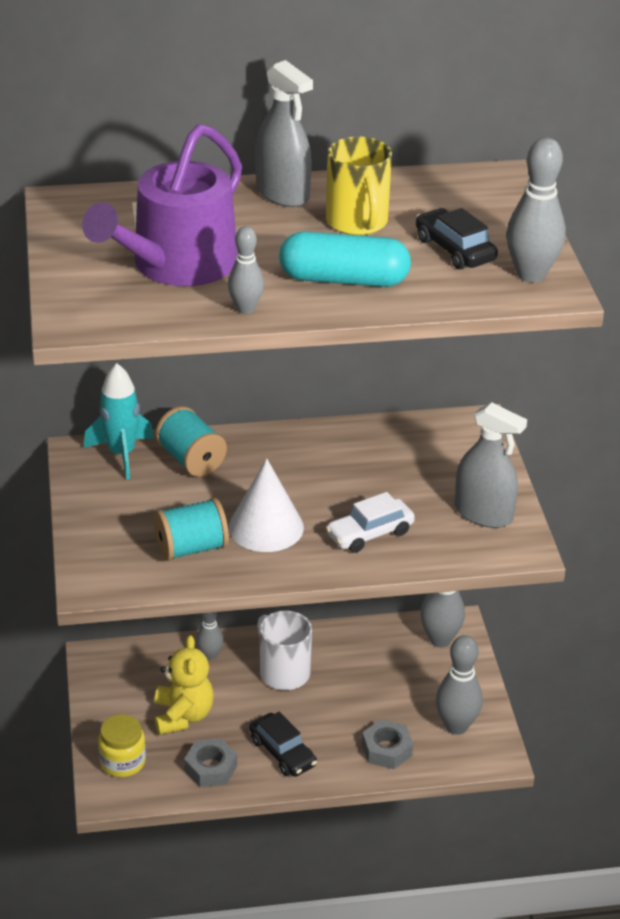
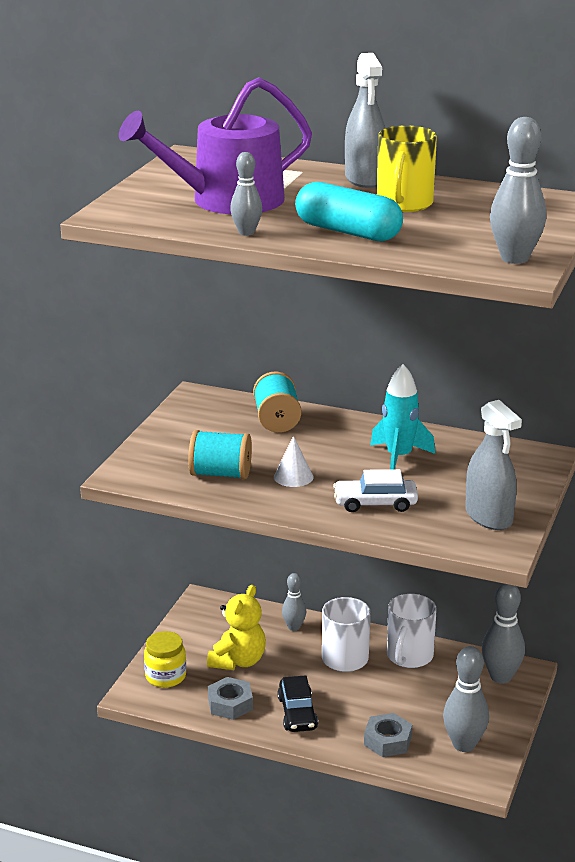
camera: 30 degrees right, 10 degrees down
(121, 454) = (227, 404): turquoise rocket -> turquoise rocket (399, 457)
(266, 527) = (293, 476): white cone -> white cone, size x0.58
(343, 648) = (409, 656): none -> white mug
(455, 250) = (466, 233): black car -> none

